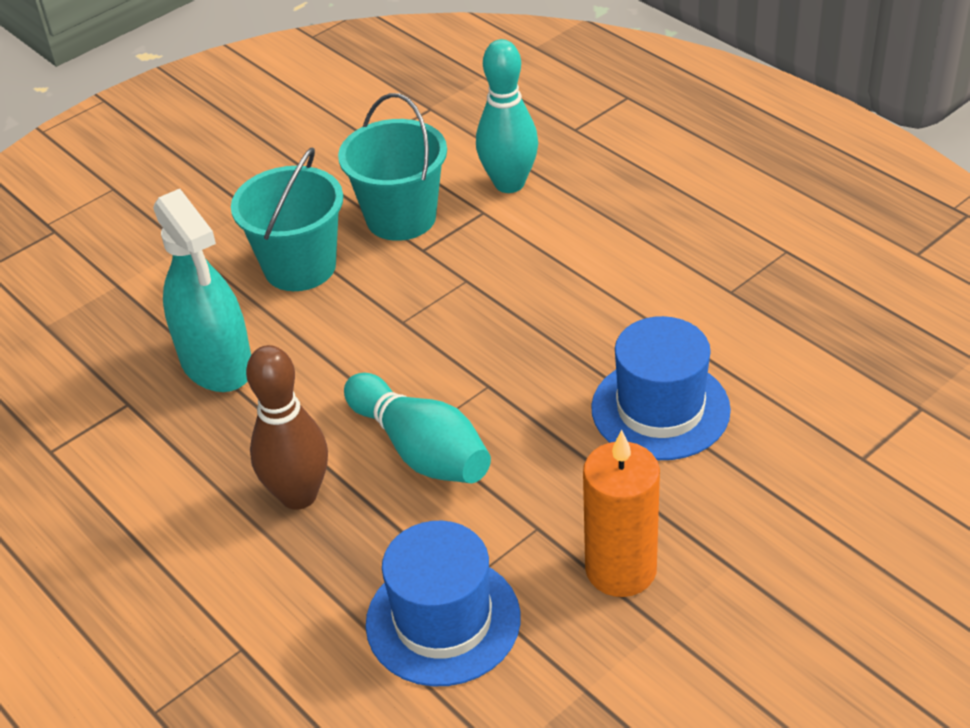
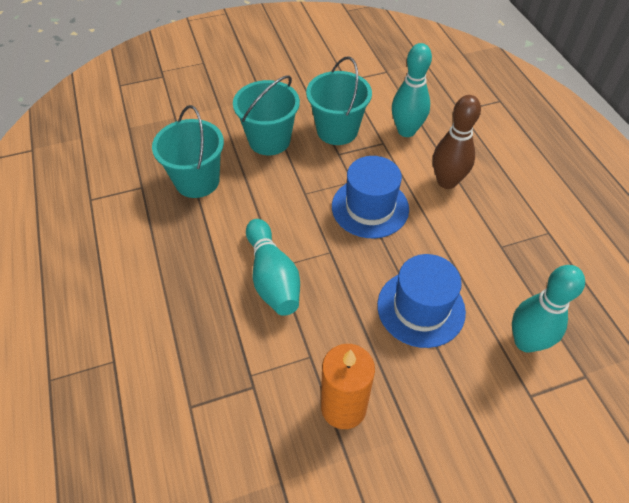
camera: 20 degrees right, 10 degrees up
(216, 363) = (197, 181): turquoise spray bottle -> turquoise bucket
(298, 495) = (194, 278): brown bowling pin -> brown bowling pin (447, 181)
(443, 620) = (226, 394): blue hat -> blue hat (370, 207)
(824, 396) = (526, 341): none -> turquoise bowling pin

